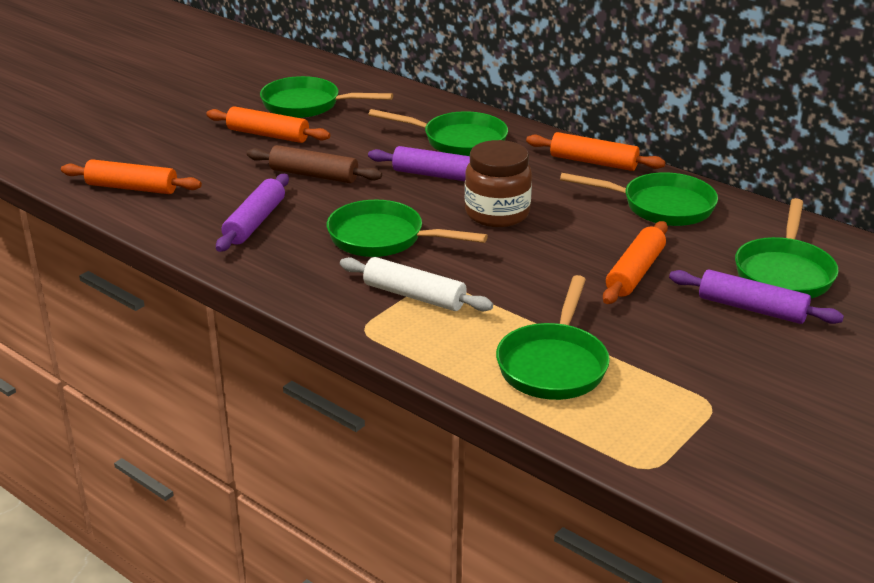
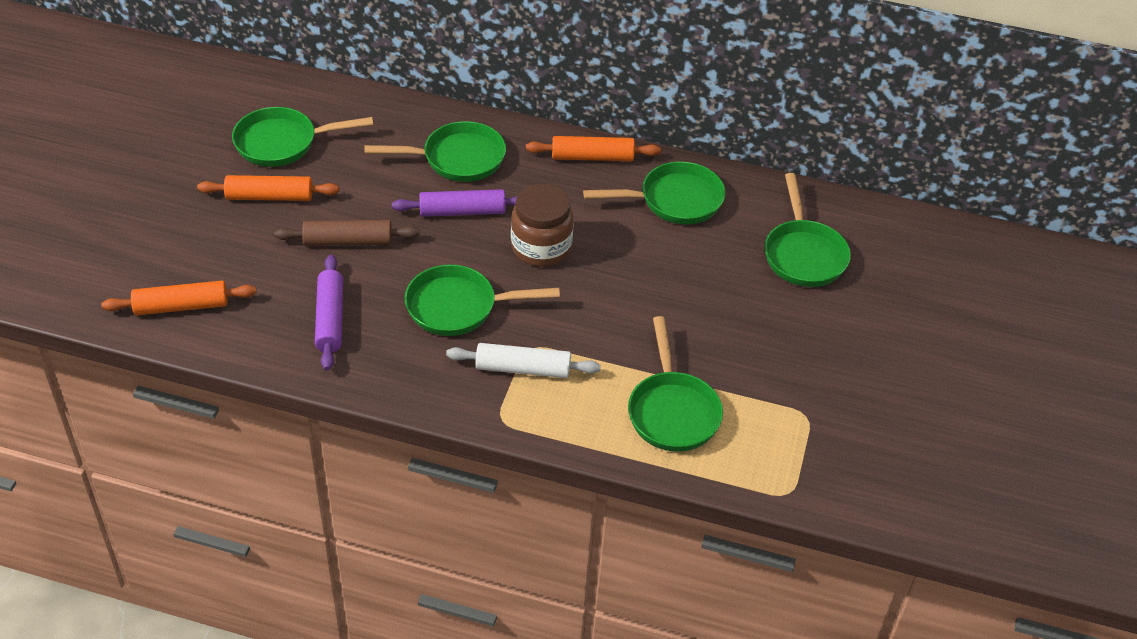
camera: 25 degrees left, 15 degrees up
(634, 272) = (688, 288): orange rolling pin -> none
(751, 308) = (795, 303): purple rolling pin -> none

